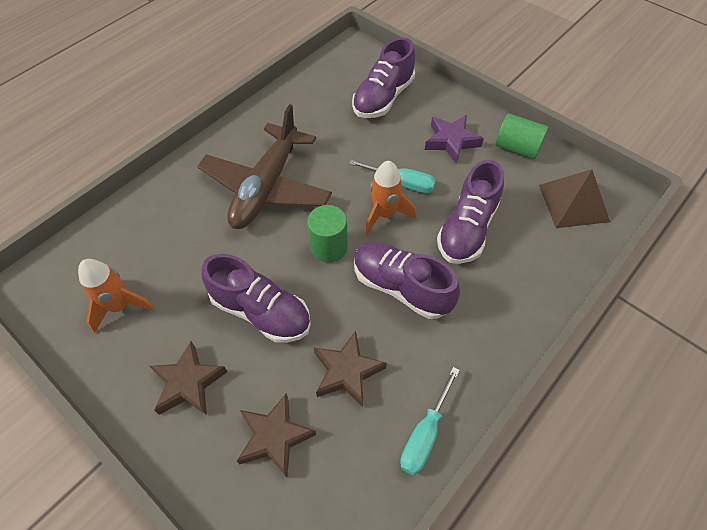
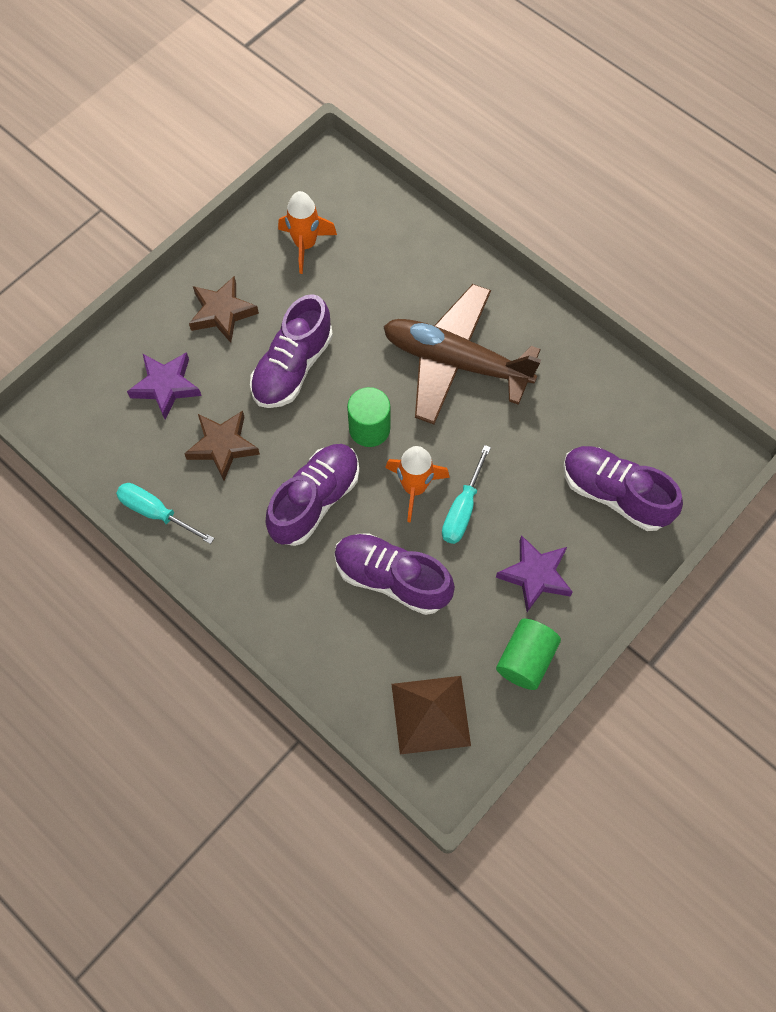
camera: 90 degrees right, 10 degrees up
(274, 437) = (166, 386): brown star -> purple star

